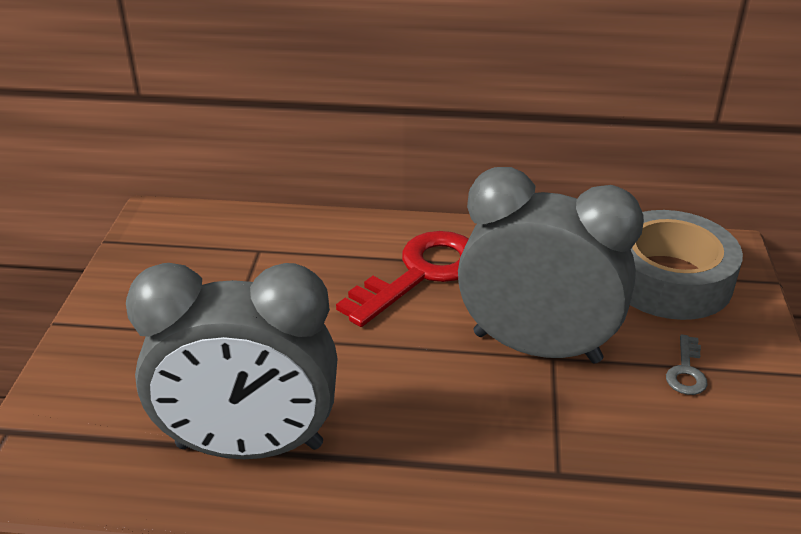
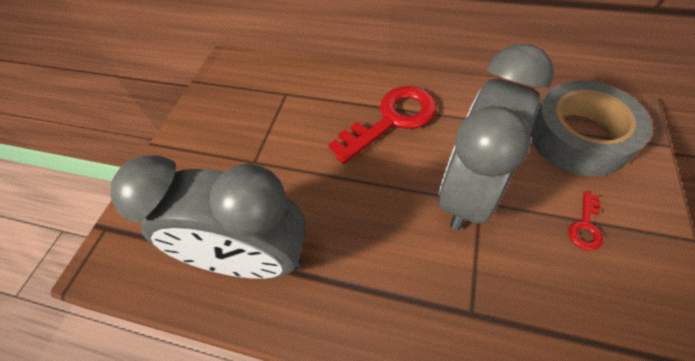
camera: 15 degrees right, 20 degrees up
(536, 347) = (468, 191): grey clock -> grey clock turned 90 degrees counterclockwise
(686, 371) = (585, 225): grey key -> red key

